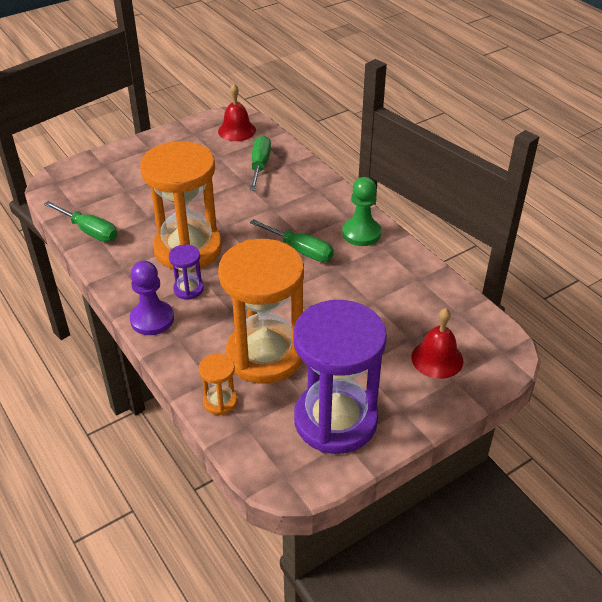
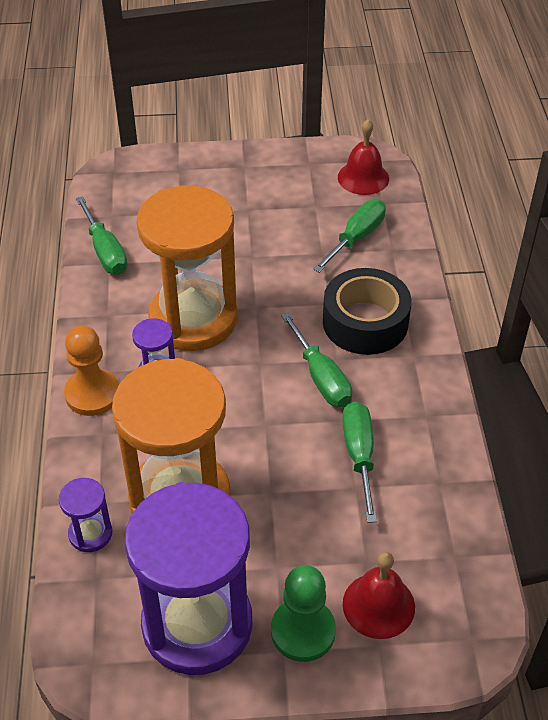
camera: 30 degrees right, 5 degrees up
(152, 319) = (92, 394): purple pawn -> orange pawn
(220, 401) = (90, 533): orange hourglass -> purple hourglass
(304, 210) = (365, 322): none -> black tape
(360, 284) = (359, 456): none -> green screwdriver
(361, 233) = (413, 385): green pawn -> green pawn (303, 631)

